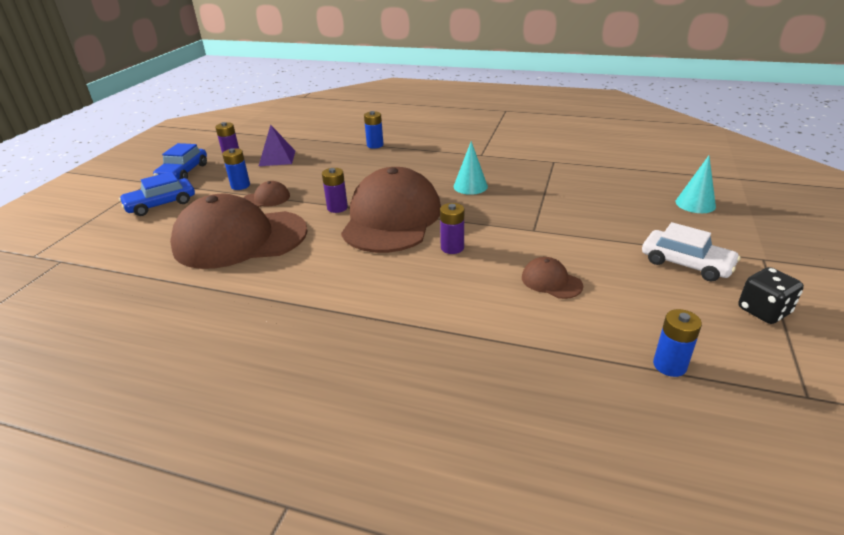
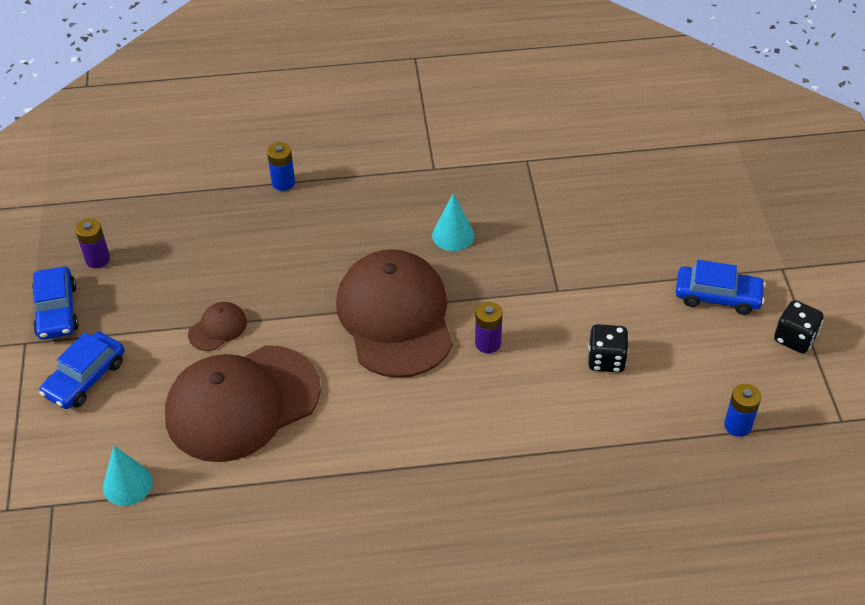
camera: 25 degrees left, 15 degrees up
(240, 186) = (162, 314): blue battery -> none
(277, 158) = (167, 246): purple pyramid -> none
(337, 208) = (319, 318): purple battery -> none
(551, 281) = (606, 360): brown cap -> black dice
(686, 263) = (717, 296): white car -> blue car
(695, 204) = (702, 200): turquoise cone -> turquoise cone (127, 484)

